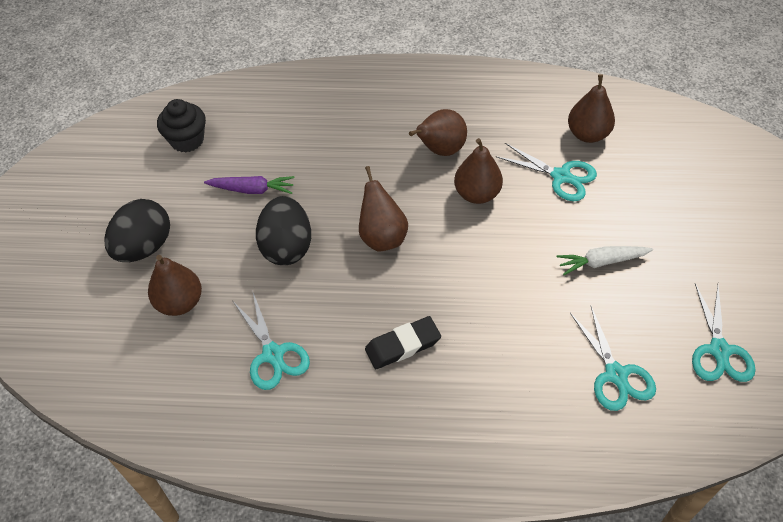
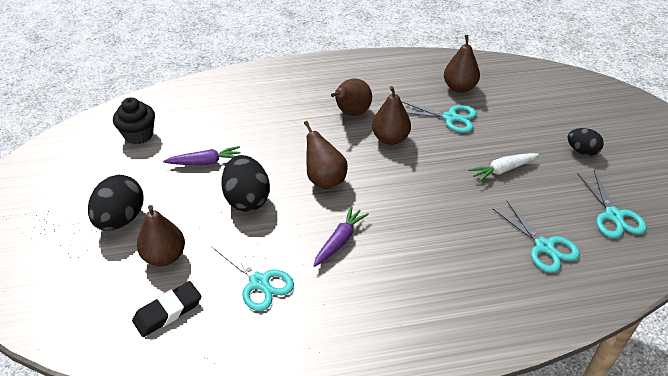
camera: 15 degrees left, 10 degrees down
(376, 320) = (339, 240): none -> purple carrot
(403, 345) = (368, 255): black eraser -> black eraser (168, 311)
(713, 253) = (582, 151): none -> black egg

